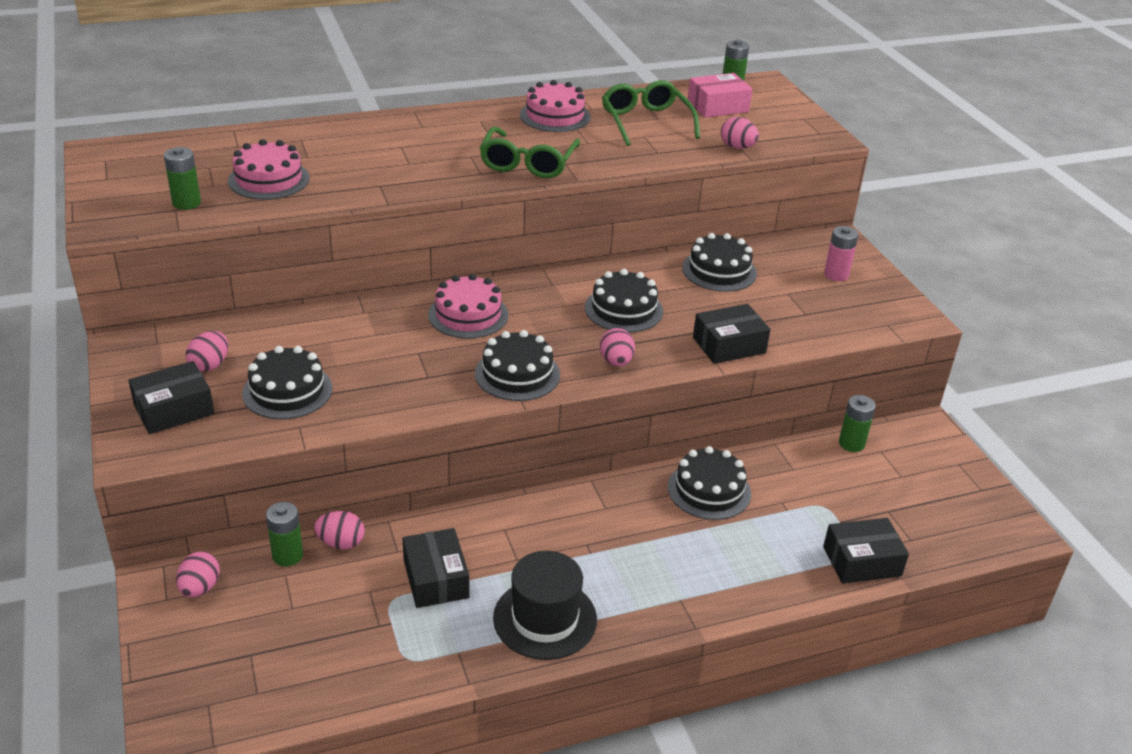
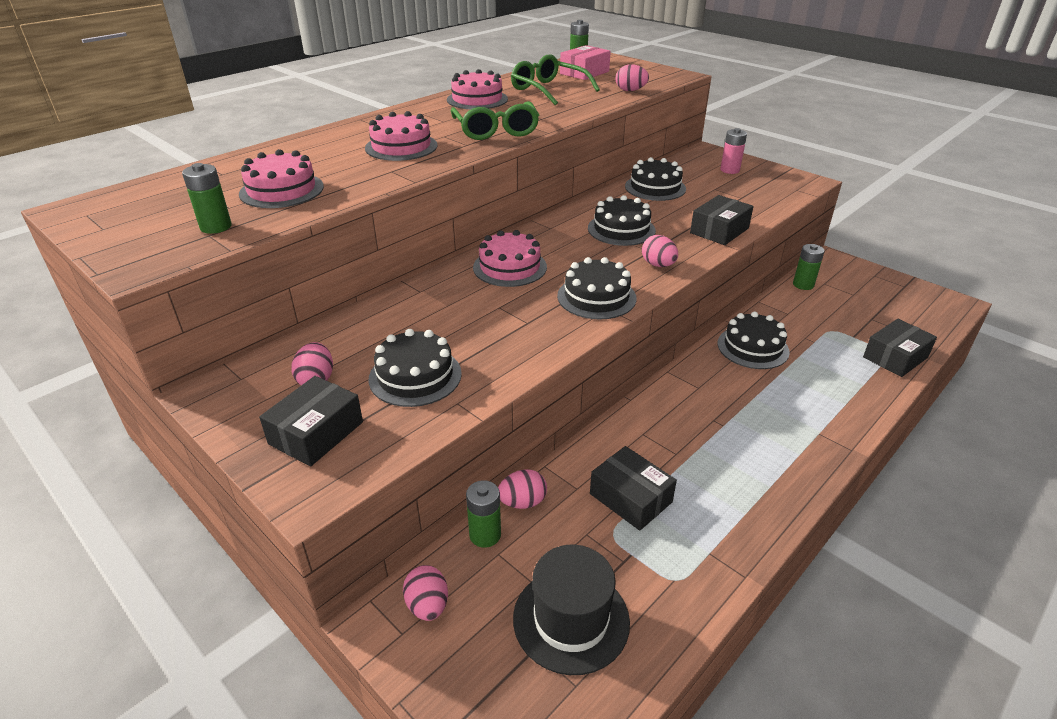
camera: 25 degrees left, 0 degrees up
(417, 158) = (401, 147): none -> pink cake
(545, 618) = (745, 492): black hat -> black hat (571, 619)

